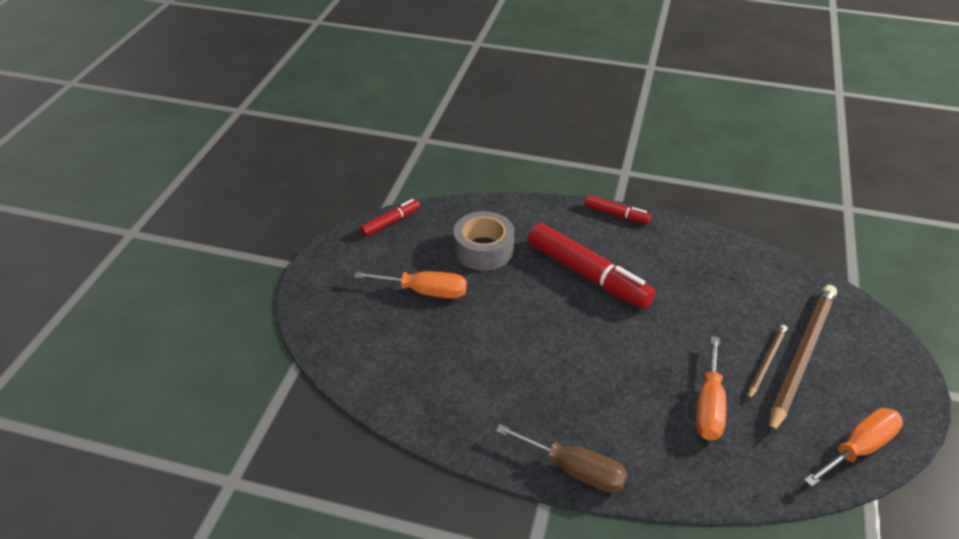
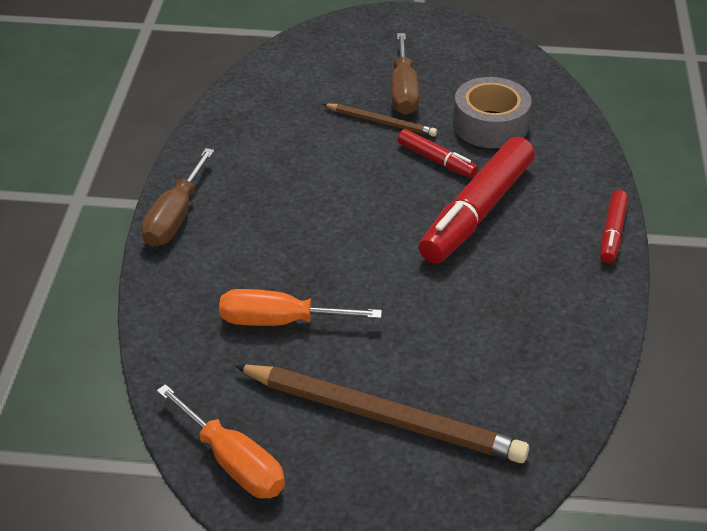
camera: 80 degrees right, 0 degrees up
(390, 222) = (509, 52): red marker -> red marker (436, 160)
(425, 292) = (403, 91): orange screwdriver -> brown screwdriver
(766, 362) = (364, 379): brown pencil -> brown pencil (381, 122)

